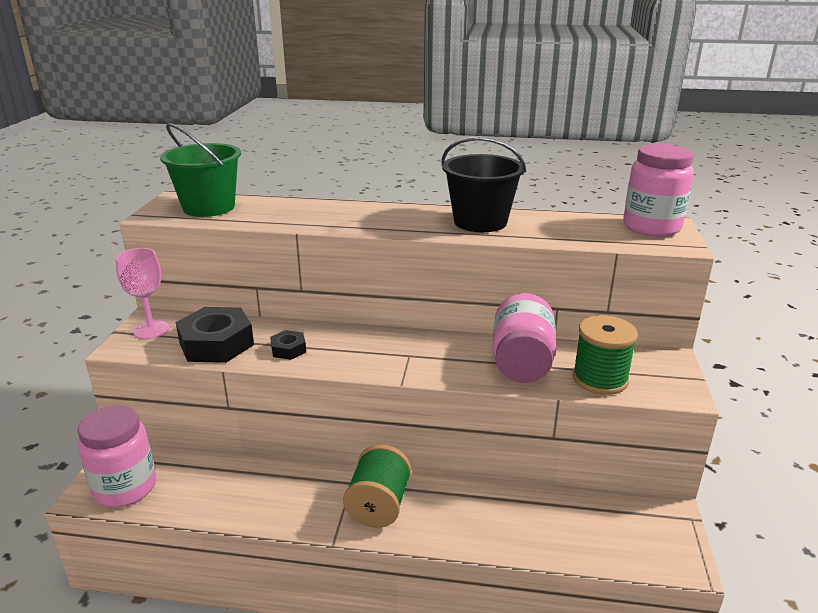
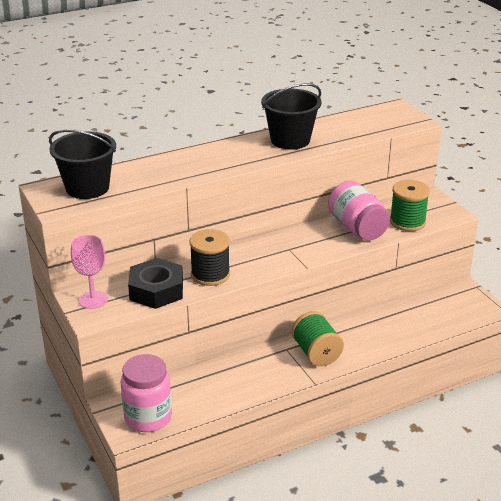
camera: 35 degrees left, 5 degrees up
(209, 207) = (87, 188): green bucket -> black bucket
(288, 349) = (210, 275): black nut -> black spool
(651, 227) = (390, 113): pink jar -> none

